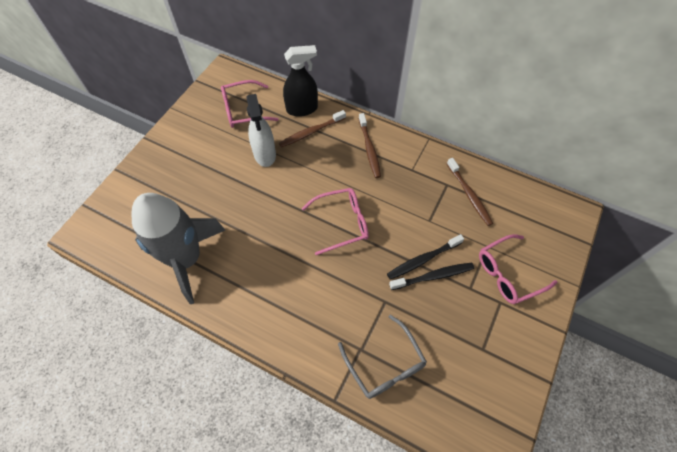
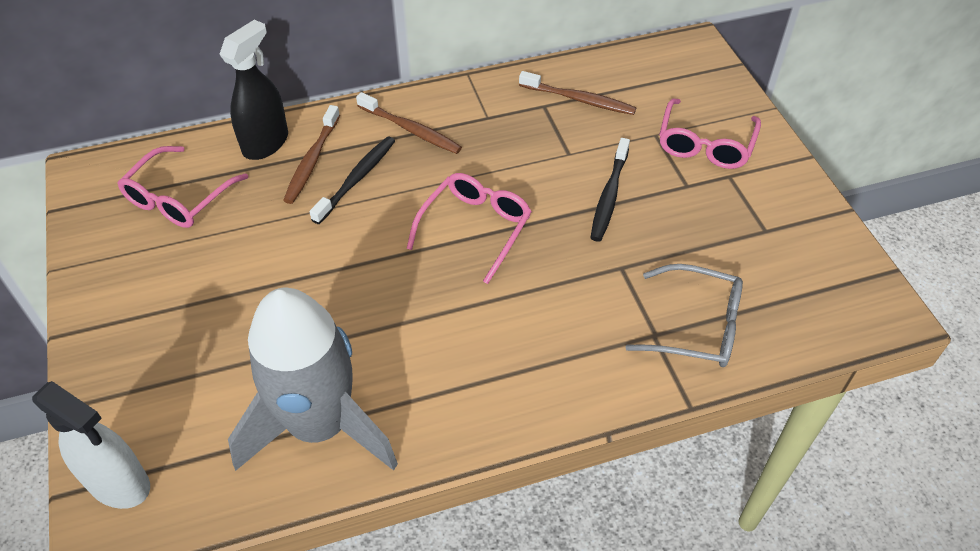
camera: 45 degrees left, 10 degrees down
(265, 154) = (278, 227): white spray bottle -> white spray bottle (119, 483)
(433, 276) = (639, 203): black toothbrush -> black toothbrush (356, 179)

